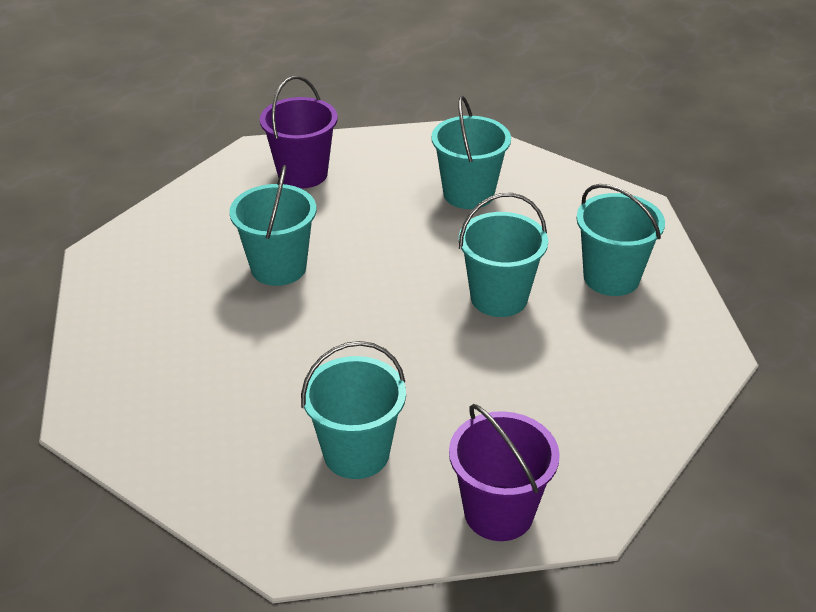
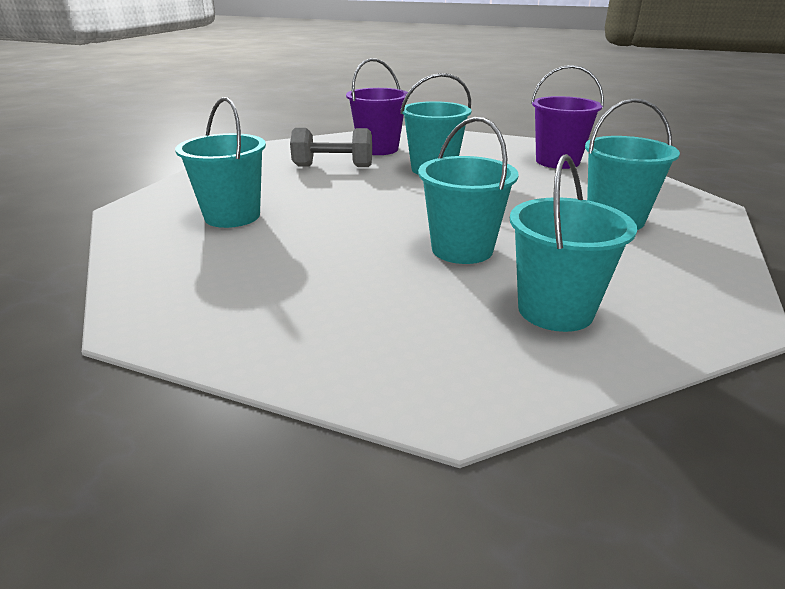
camera: 75 degrees right, 10 degrees down
(220, 349) = (333, 166): none -> grey dumbbell
(498, 513) = (157, 278): purple bucket -> purple bucket (378, 149)

